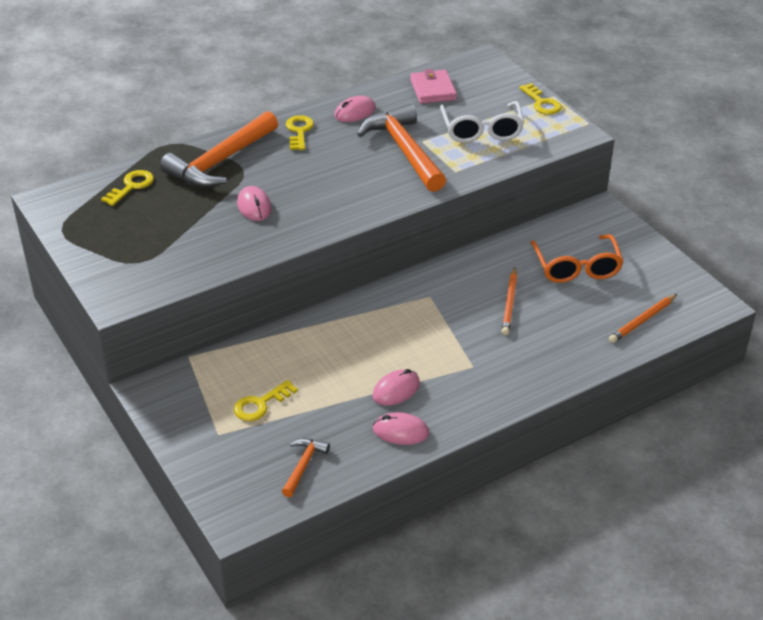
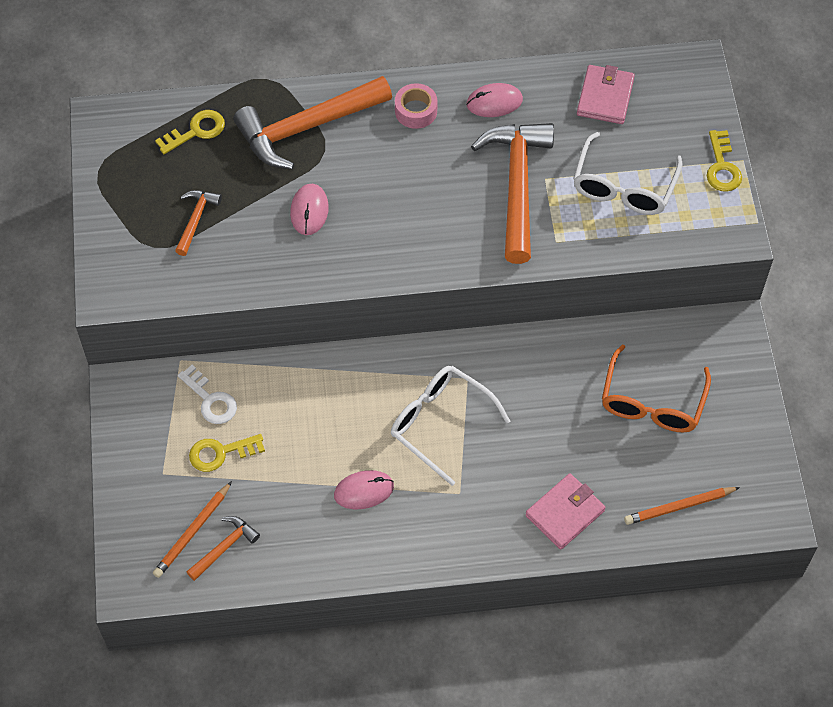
camera: 25 degrees right, 20 degrees up
(164, 236) = (196, 220): none -> orange hammer
(230, 373) = (210, 400): none -> white key
(299, 131) = (416, 111): yellow key -> pink tape
(401, 431) = (340, 546): pink mouse -> none
(428, 329) = (440, 424): none -> white glasses
(509, 303) = (547, 423): orange pencil -> orange pencil (192, 532)
(562, 352) = (565, 513): none -> pink wallet

